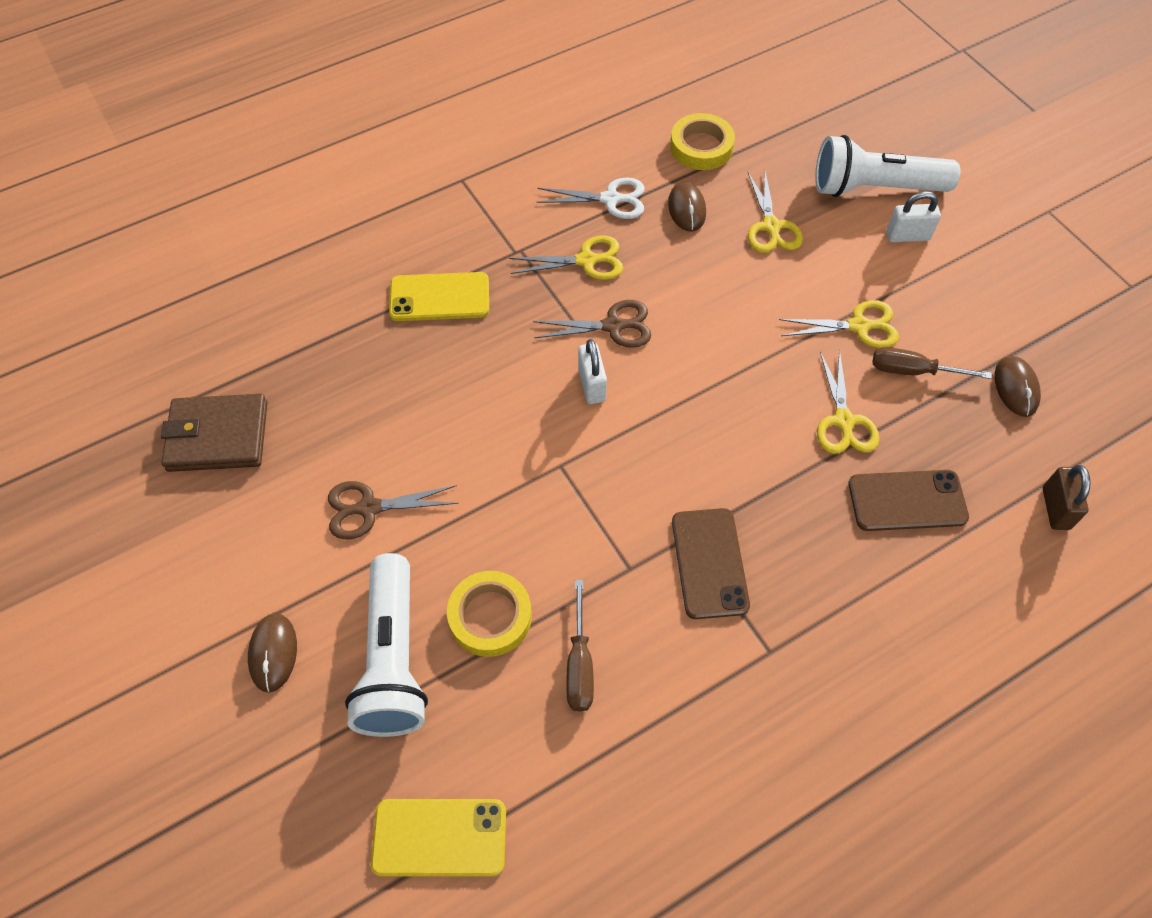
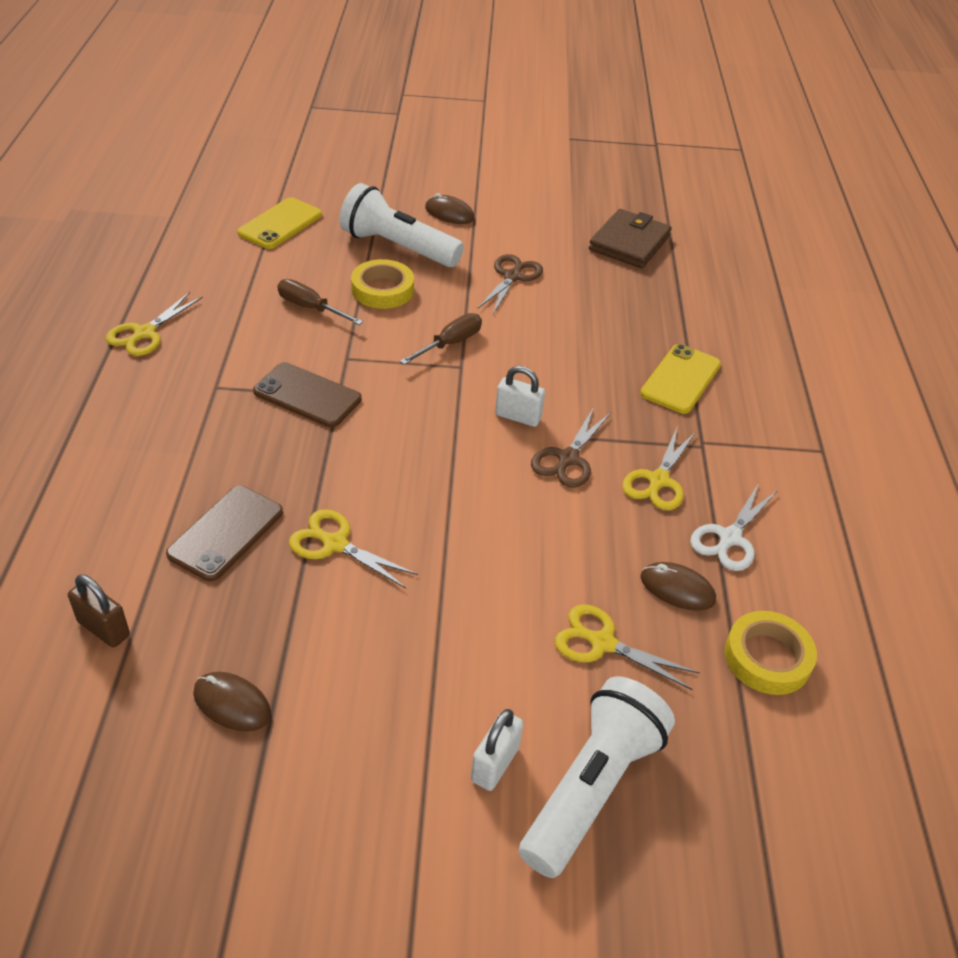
camera: 120 degrees right, 15 degrees down
(859, 326) = (418, 627): yellow scissors -> yellow scissors (144, 333)
(913, 371) = (332, 632): brown screwdriver -> brown screwdriver (450, 343)

